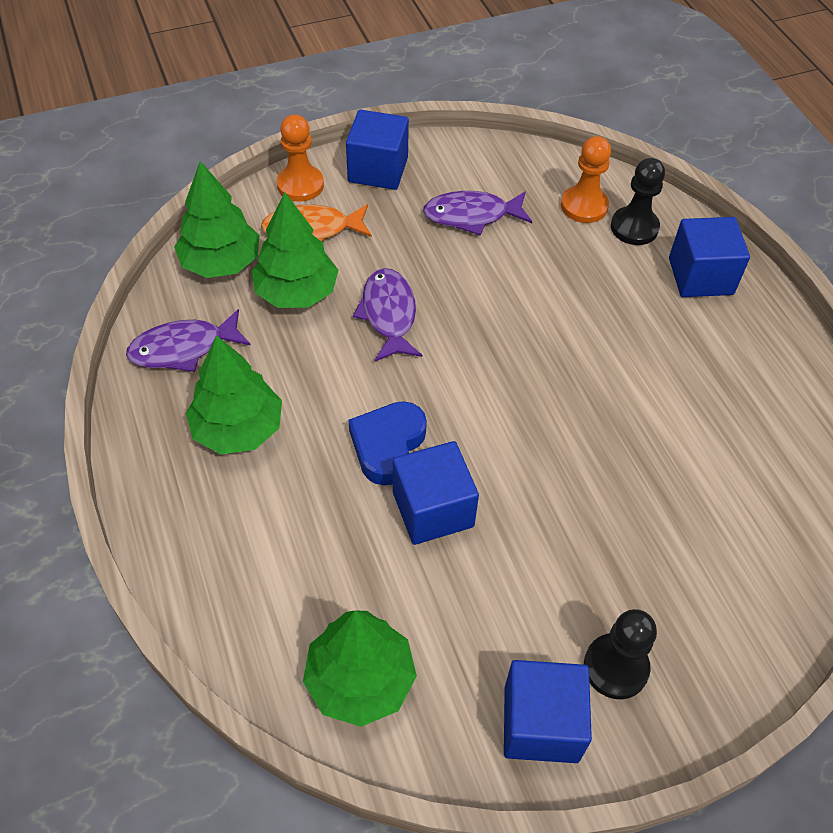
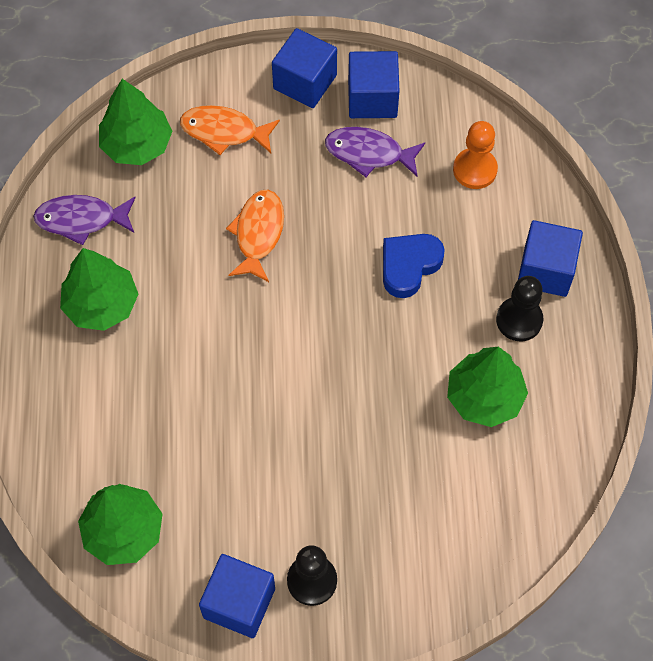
camera: 20 degrees right, 10 degrees up
(296, 292) = (189, 191): green tree -> green tree (484, 397)
(300, 185) = (230, 81): orange pawn -> none
(387, 446) = (212, 353): blue heart -> blue heart (409, 266)
(388, 314) = (258, 233): purple fish -> orange fish
(433, 509) = (226, 417): blue cube -> blue cube (372, 98)
(634, 227) = (510, 204): black pawn -> black pawn (519, 320)

